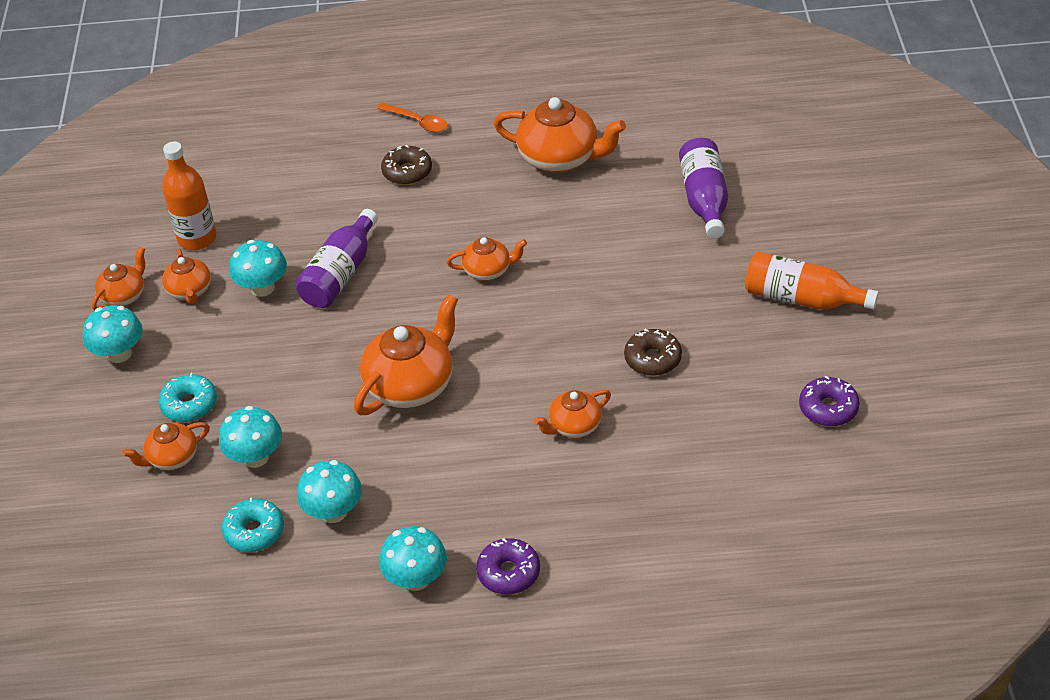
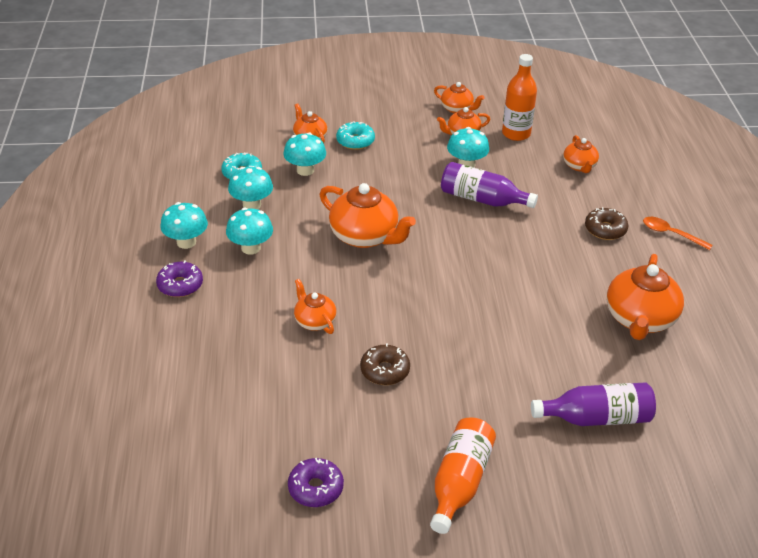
camera: 85 degrees right, 5 degrees down
(119, 353) = (403, 111): turquoise mushroom -> turquoise mushroom (251, 248)
(418, 122) = (671, 234): orange spoon -> orange spoon turned 90 degrees clockwise
(488, 270) = (489, 275): orange teapot -> orange teapot (579, 166)

